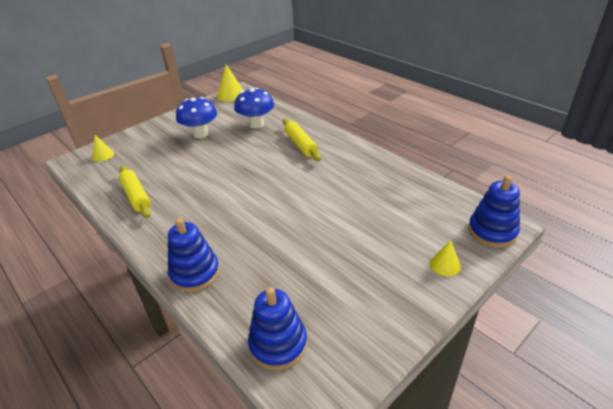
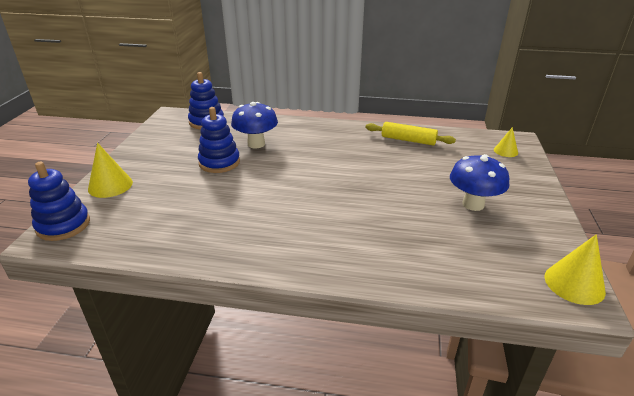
camera: 140 degrees right, 5 degrees down
(195, 273) = (291, 126): blue stacking toy -> blue stacking toy (219, 162)
(256, 124) = (438, 245): blue mushroom -> blue mushroom (256, 144)
(301, 144) = (341, 240): yellow rolling pin -> none
(445, 265) = (110, 185): yellow cone -> yellow cone, size x1.60

